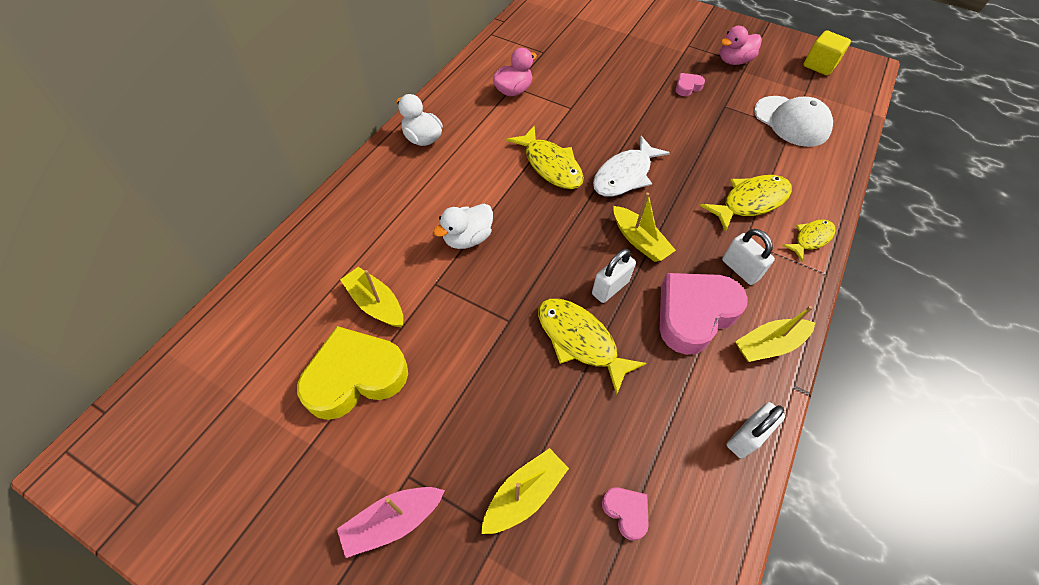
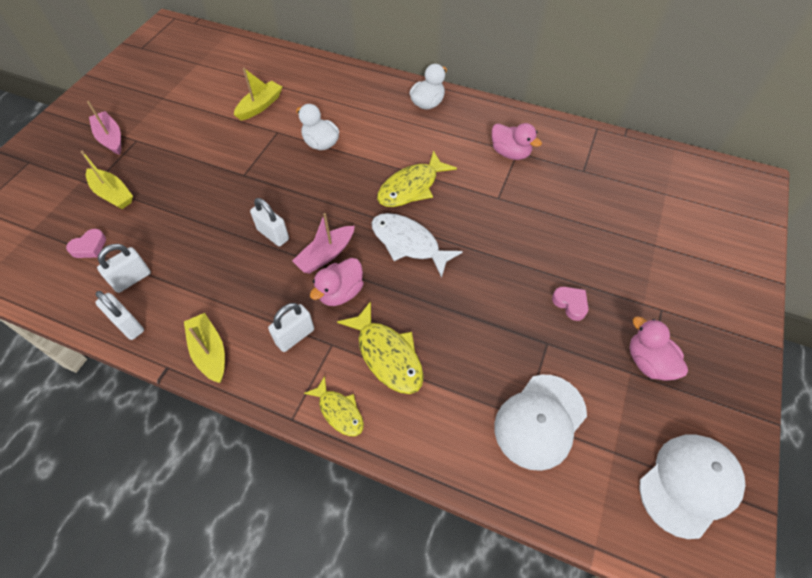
camera: 85 degrees right, 0 degrees up
(355, 377) = (205, 107): yellow heart -> none
(580, 341) = (223, 217): yellow fish -> none
(639, 241) = (326, 255): yellow boat -> pink boat
(679, 442) = (132, 279): none -> white padlock
(686, 231) = (340, 293): none -> pink duck
(694, 314) = (244, 295): pink heart -> none
(819, 65) = (689, 484): yellow cube -> white cap

